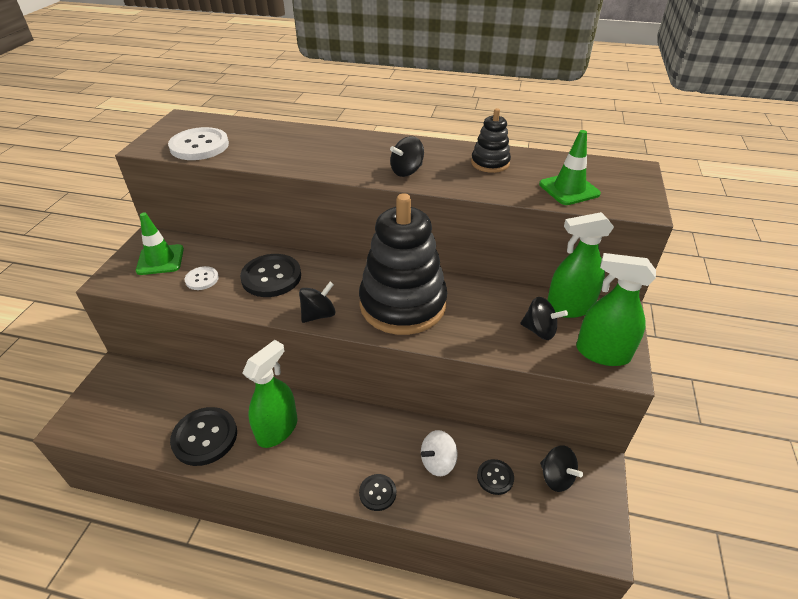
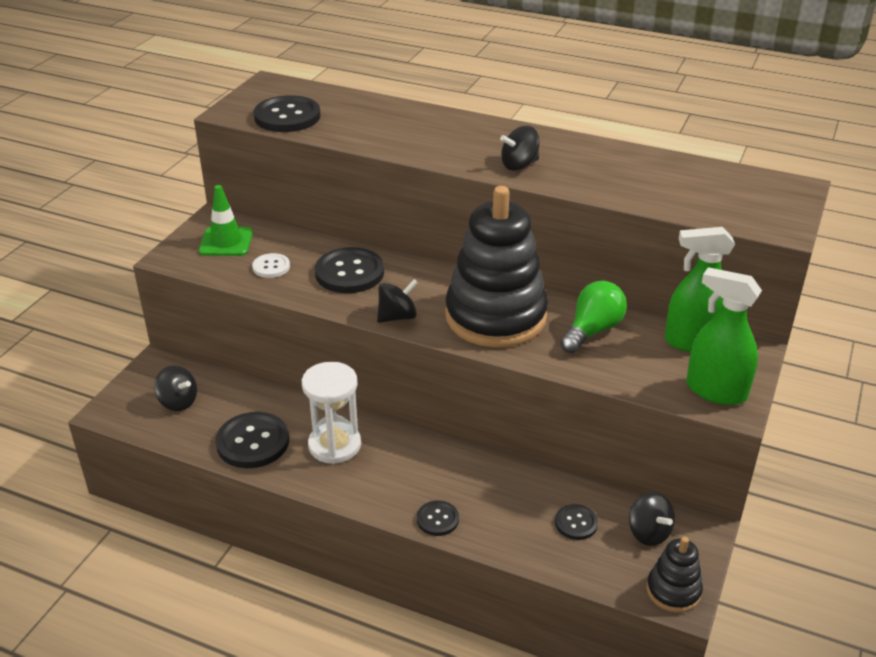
camera: 10 degrees right, 5 degrees down
(199, 146) = (287, 116): white button -> black button
(277, 429) = (334, 445): green spray bottle -> white hourglass
(438, 462) = (513, 500): white spinning top -> none
(485, 308) = (592, 331): none -> green light bulb
(490, 163) = (620, 164): black stacking toy -> black stacking toy (673, 591)
(539, 330) = (649, 360): black spinning top -> black spinning top (178, 402)
(569, 189) = (704, 201): green traffic cone -> none

